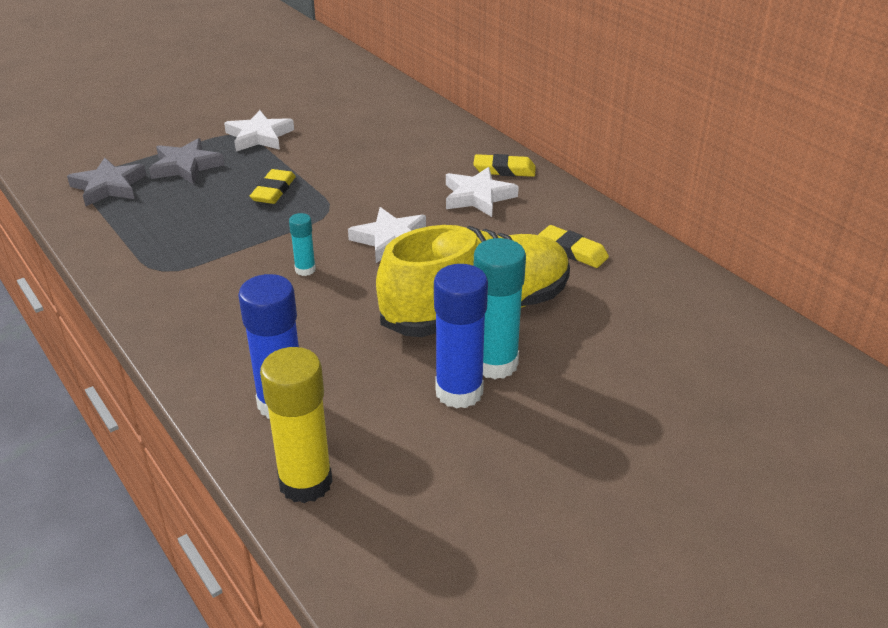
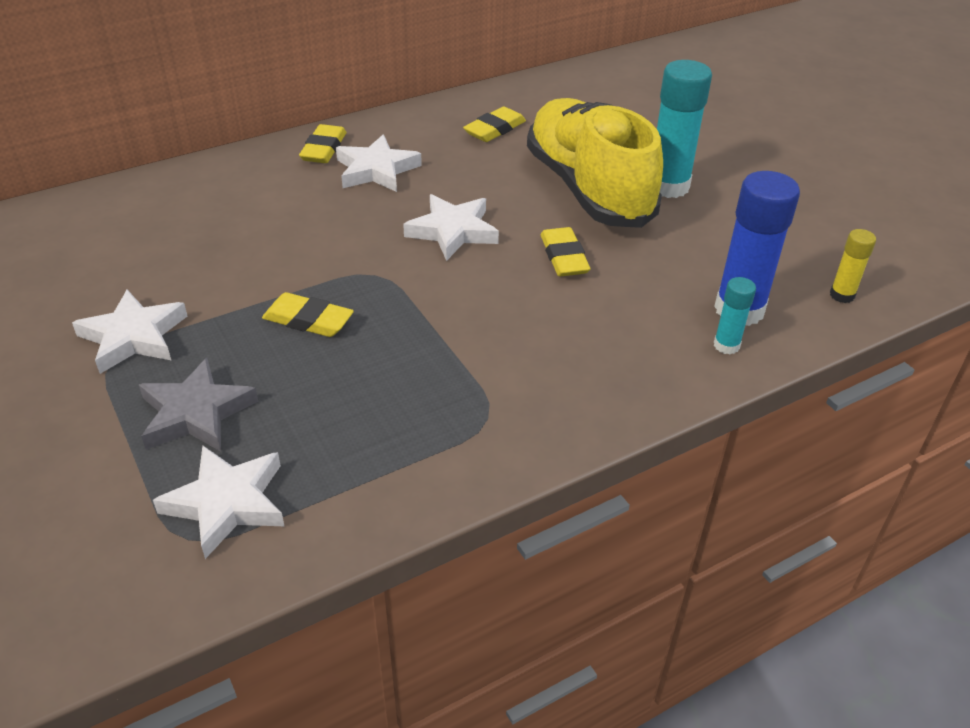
camera: 85 degrees left, 5 degrees up
(109, 186) = (227, 503): grey star -> white star
(305, 270) = (504, 293): turquoise glue stick -> turquoise glue stick (726, 345)
(305, 482) = (842, 295): yellow glue stick -> yellow glue stick, size x0.51
(359, 298) = (564, 257): none -> yellow eraser
(459, 392) = (709, 207): blue glue stick -> none

